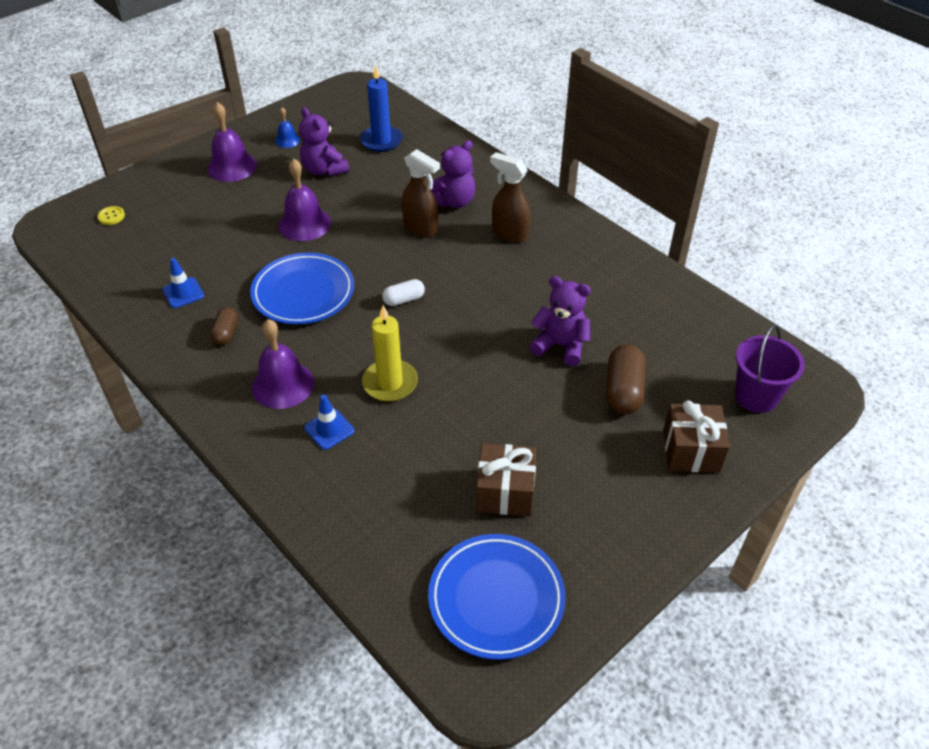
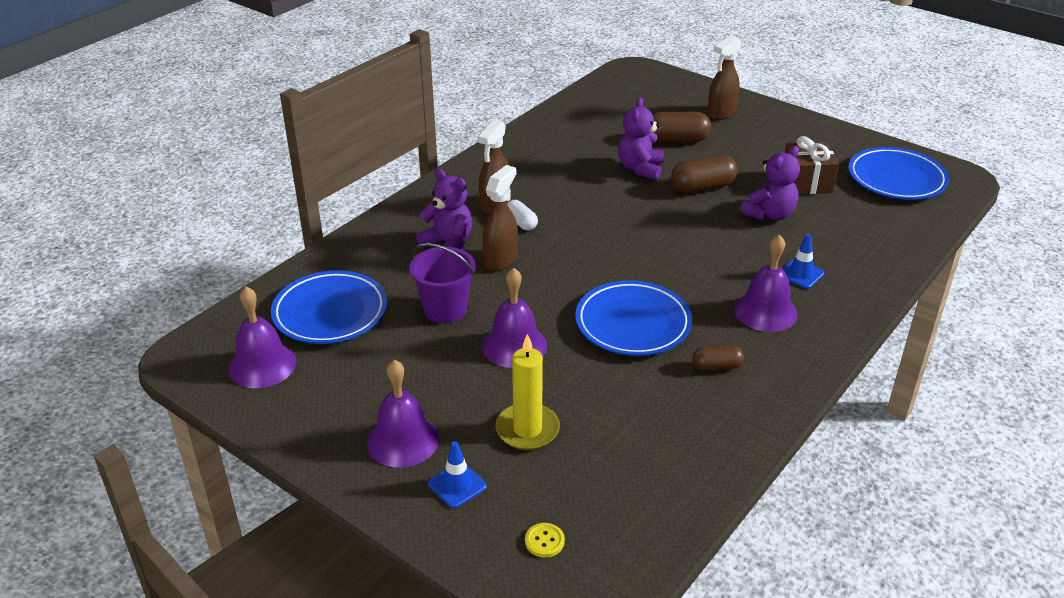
camera: 100 degrees left, 10 degrees down
(183, 293) = (670, 418): blue traffic cone -> blue traffic cone (457, 485)
(287, 140) = (332, 398): blue bell -> none
(324, 170) = (400, 350): purple teddy bear -> purple teddy bear (769, 214)
(335, 114) = (262, 365): none -> purple bell
(381, 141) = (330, 312): blue candle -> blue plate
(390, 383) = (729, 249): yellow candle -> yellow candle (527, 429)
(404, 300) = (617, 256): white capsule -> white capsule (521, 223)
(513, 390) = (702, 187): none -> brown capsule
(691, 450) = (721, 113): brown gift -> brown spray bottle
(756, 396) = (655, 90): purple bucket -> purple bucket (445, 310)

